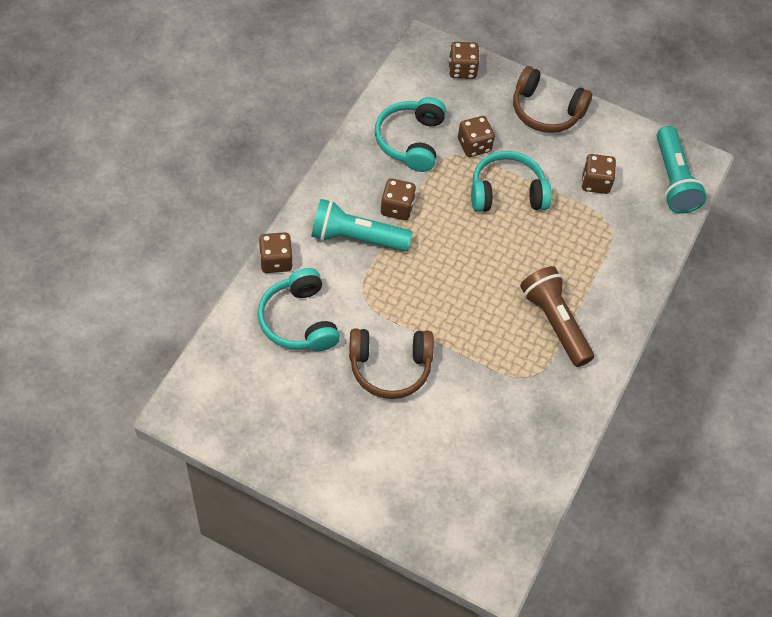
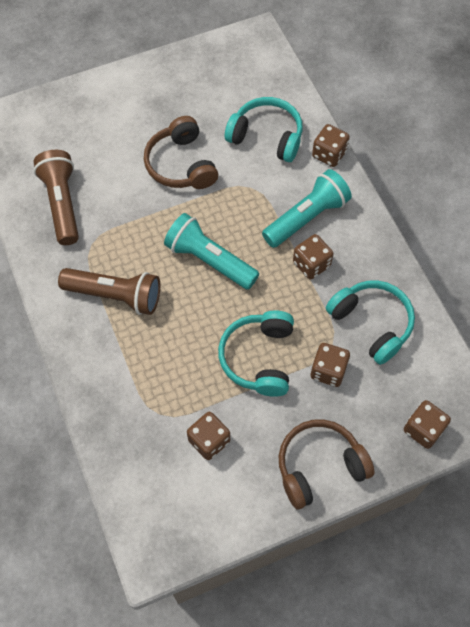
camera: 135 degrees right, 5 degrees up
(390, 367) = (181, 164): brown headphones -> brown headphones turned 60 degrees counterclockwise
(507, 192) = (259, 358): turquoise headphones -> turquoise headphones turned 150 degrees clockwise
(517, 432) = (62, 203): none -> brown flashlight
(673, 180) = (153, 515): turquoise flashlight -> turquoise flashlight (209, 260)

